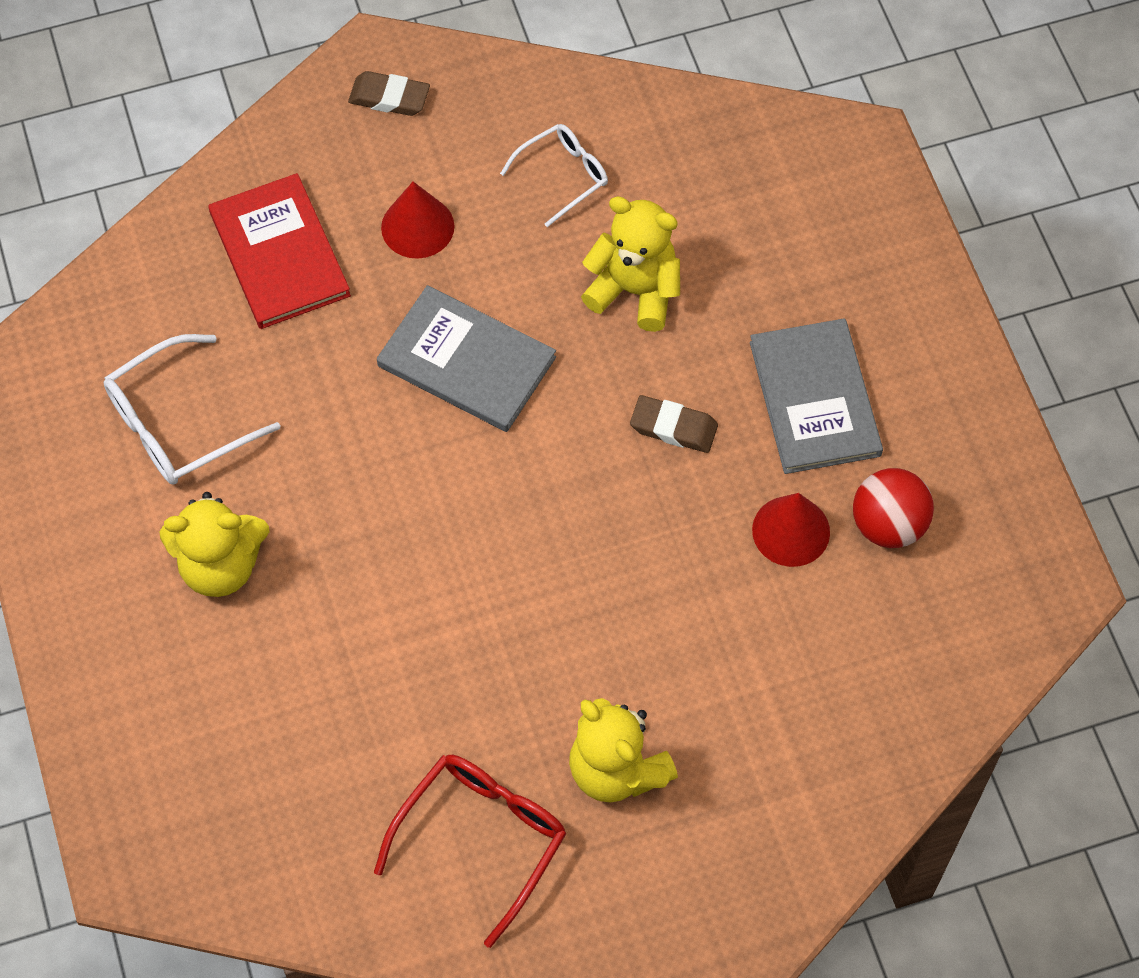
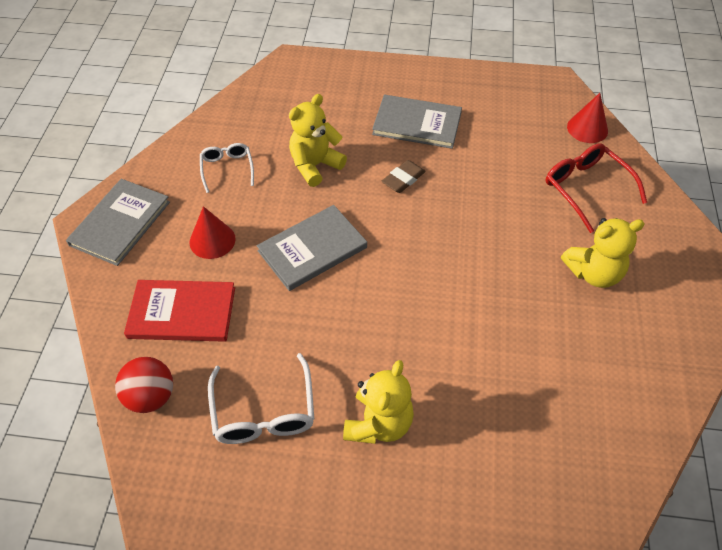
camera: 65 degrees left, 10 degrees down
(389, 98) = (120, 223): brown eraser -> grey book
(481, 839) = (617, 350): red glasses -> red glasses (586, 189)
(791, 531) = (485, 157): red cone -> red cone (587, 128)
(888, 525) = (498, 123): red ball -> red ball (151, 397)

